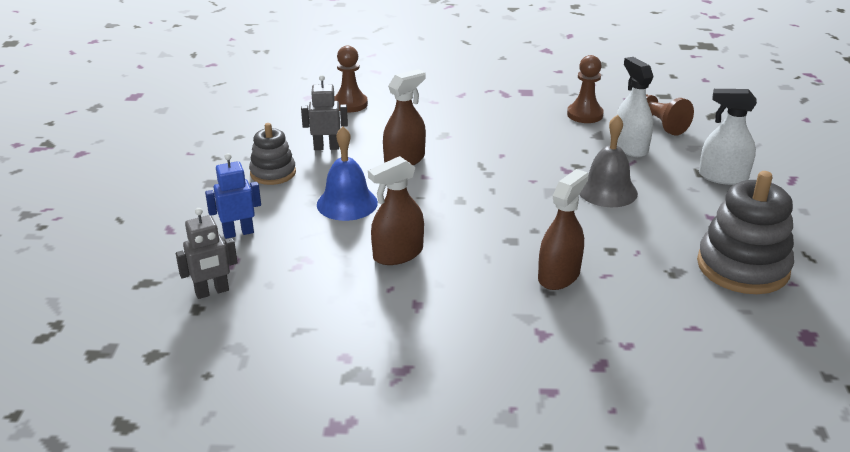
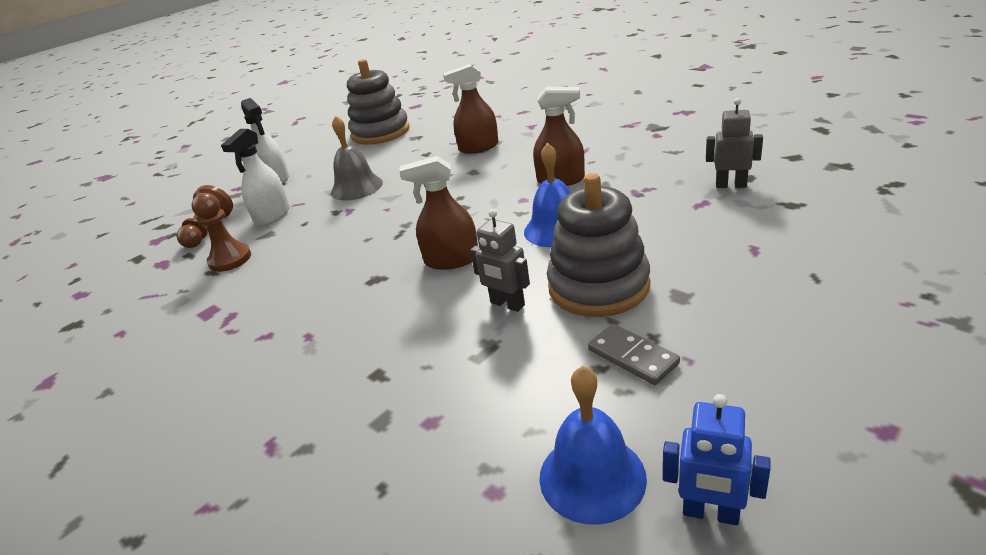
camera: 135 degrees left, 0 degrees up
(213, 104) = (592, 477): none -> blue bell
(222, 145) = (633, 356): none -> grey domino
(238, 233) = (681, 227): blue robot -> blue robot (710, 513)
(273, 173) = (598, 286): grey stacking toy -> grey stacking toy, size x1.69
(350, 104) = (398, 375): brown pawn -> none

